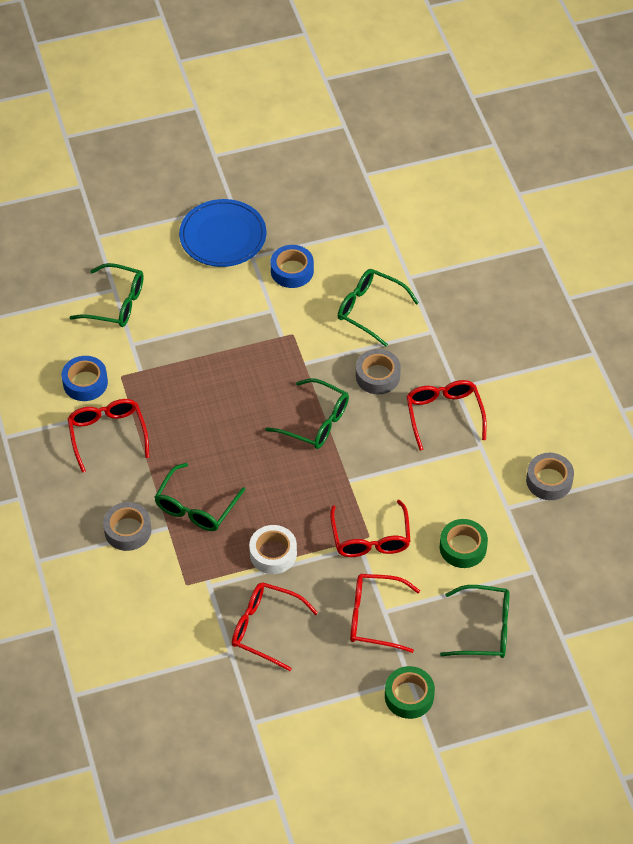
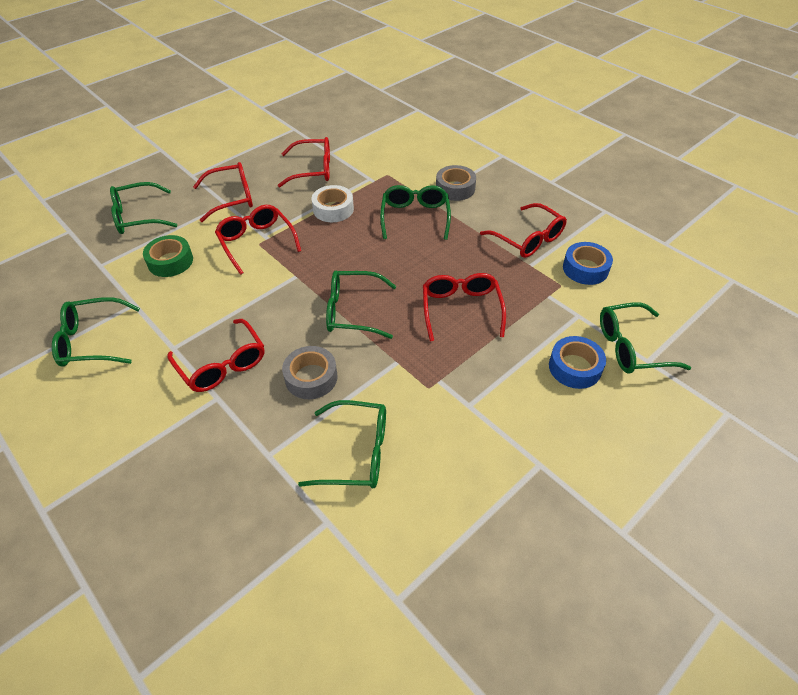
camera: 155 degrees right, 5 degrees down
(223, 236) = (595, 478): blue plate -> none
(223, 387) = (461, 309): none -> red glasses
(292, 271) = (479, 465): blue tape -> blue tape (575, 367)
(409, 696) = (189, 167): green tape -> none
(549, 480) = (92, 341): grey tape -> green glasses

